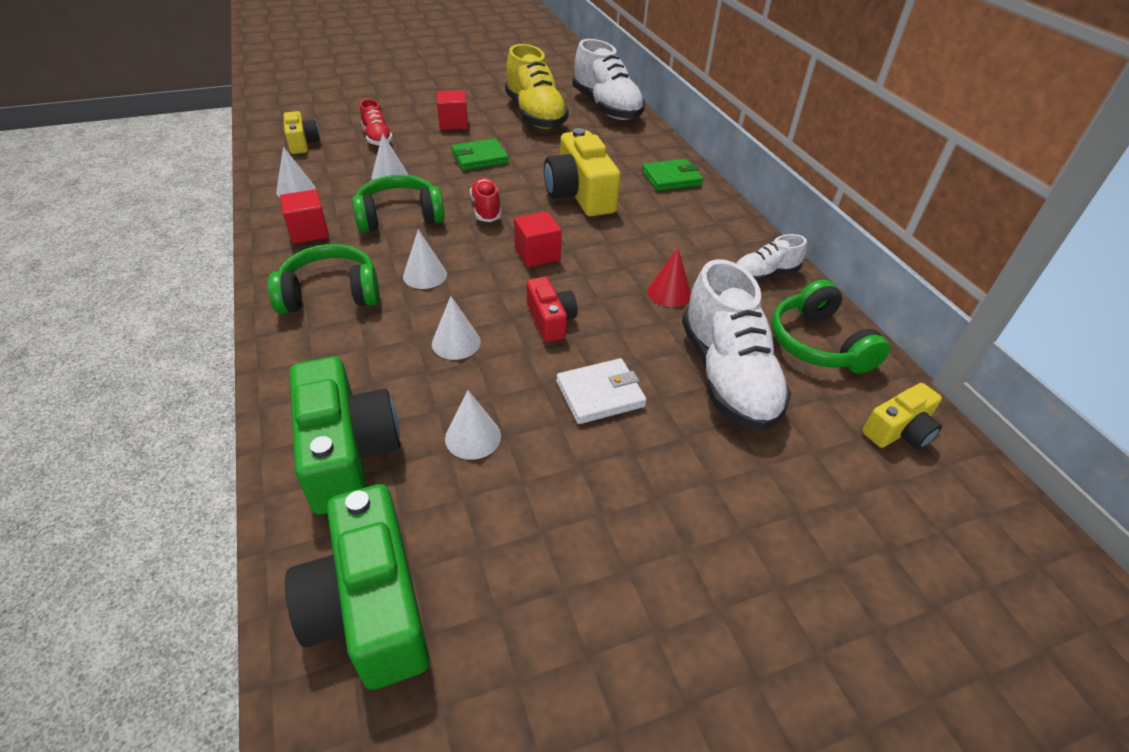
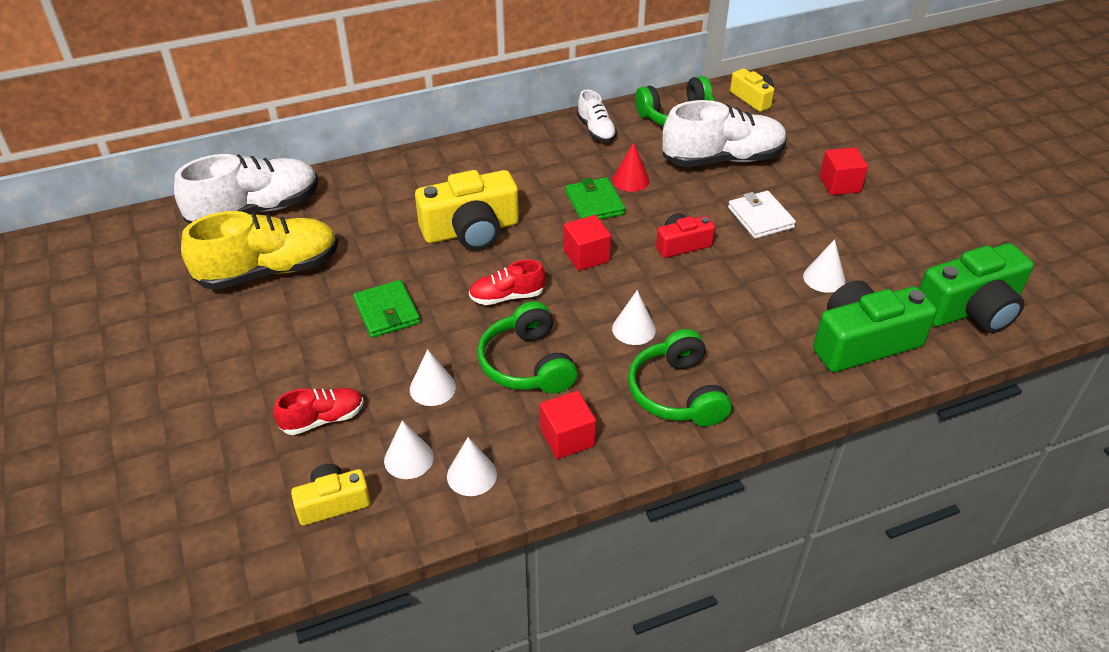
camera: 90 degrees left, 0 degrees up
(453, 123) = (285, 345): red cube -> red cube (839, 184)
(456, 342) = (725, 297): white cone -> white cone (408, 458)
(671, 178) = (437, 169): green wallet -> green wallet (594, 203)

